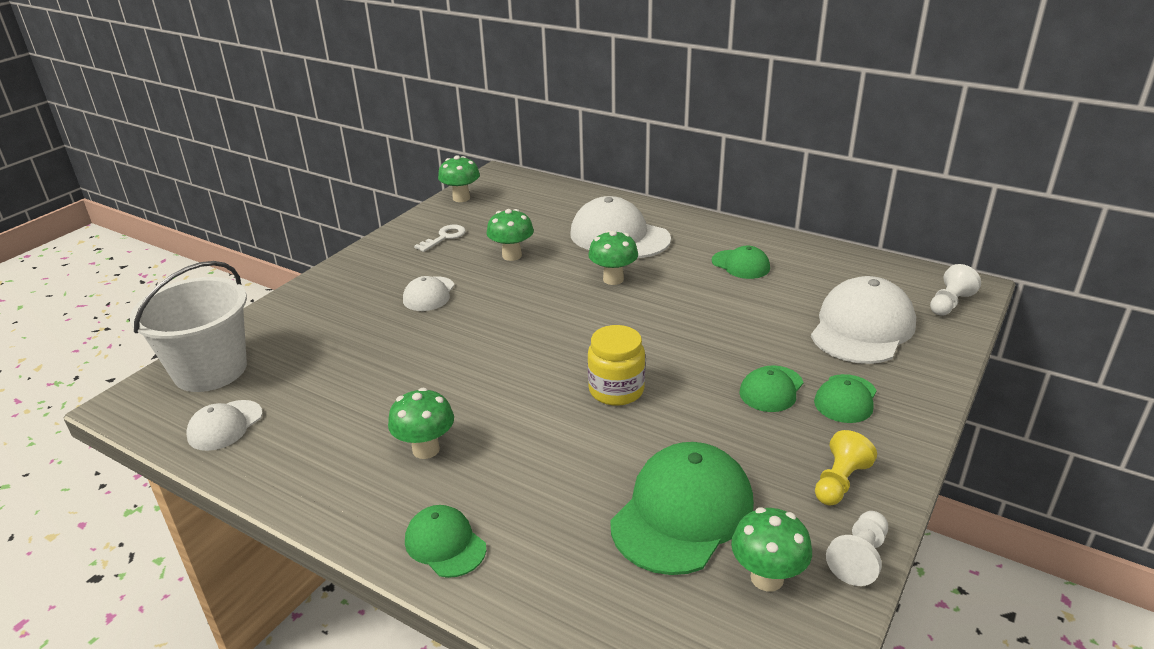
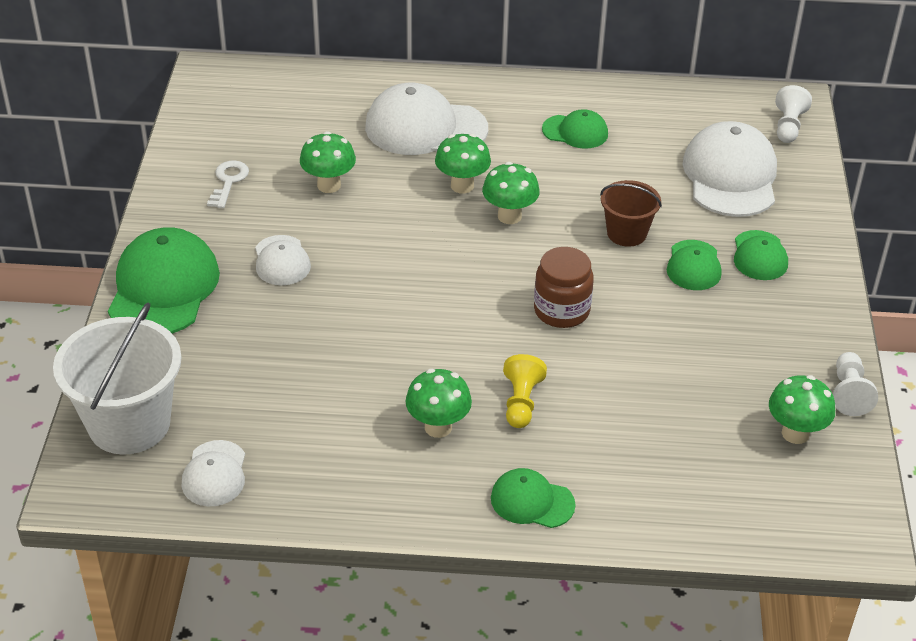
camera: 30 degrees left, 10 degrees up
(461, 198) = (196, 119): green mushroom -> green mushroom (509, 216)
(616, 390) = (561, 311): yellow jar -> brown jar
(682, 512) = (699, 405): green cap -> green cap (163, 288)
(726, 347) = (626, 233): none -> brown bucket
(839, 482) = (799, 335): yellow pawn -> yellow pawn (521, 402)

